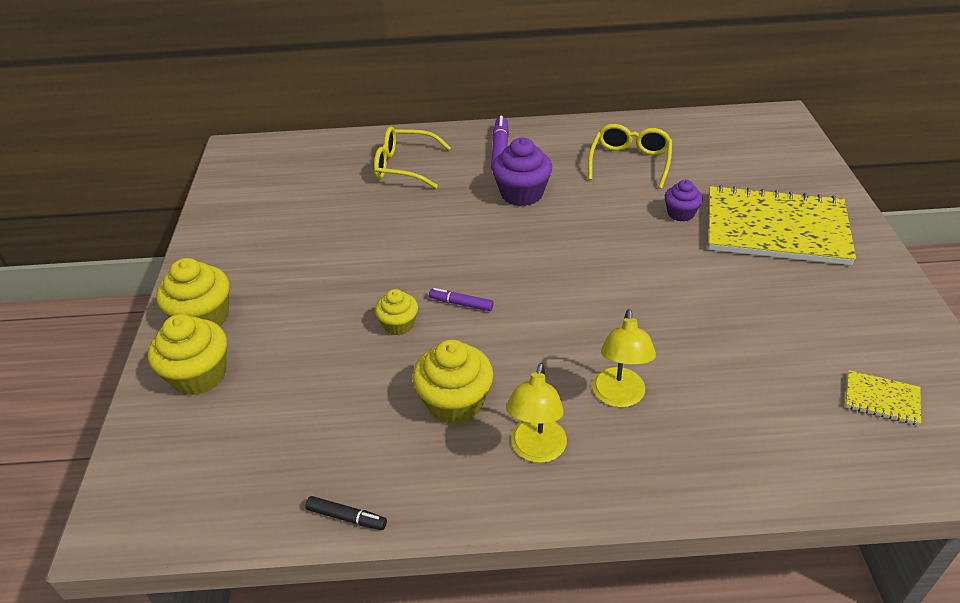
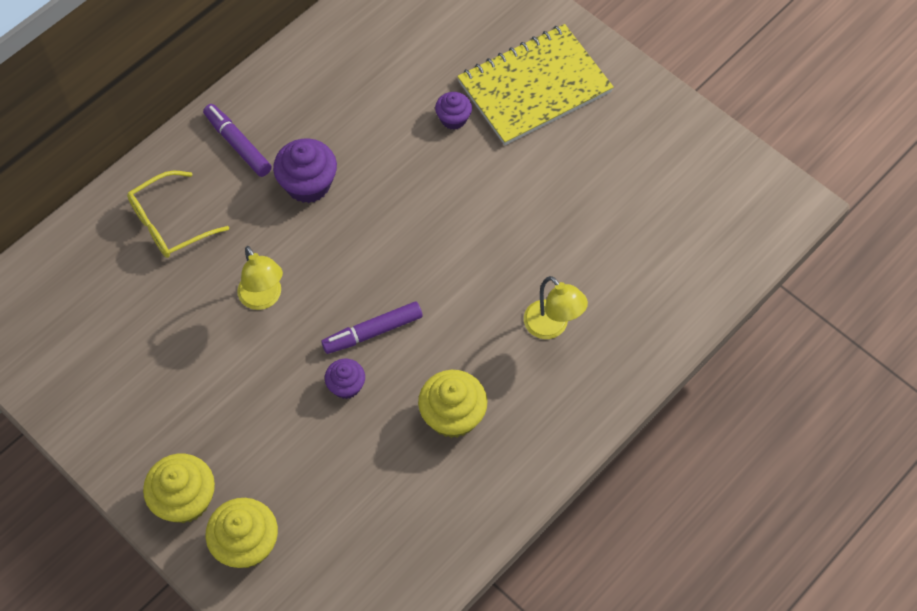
camera: 45 degrees left, 20 degrees up
(347, 517) = (469, 547): black marker -> none
(399, 324) = (346, 386): yellow cupcake -> purple cupcake
(461, 304) = (372, 332): purple marker -> purple marker, size x1.66
(536, 450) = (537, 408): yellow lamp -> yellow lamp (264, 298)
(630, 162) = (364, 84): yellow glasses -> none
(881, 399) = (704, 205): yellow notebook -> none

